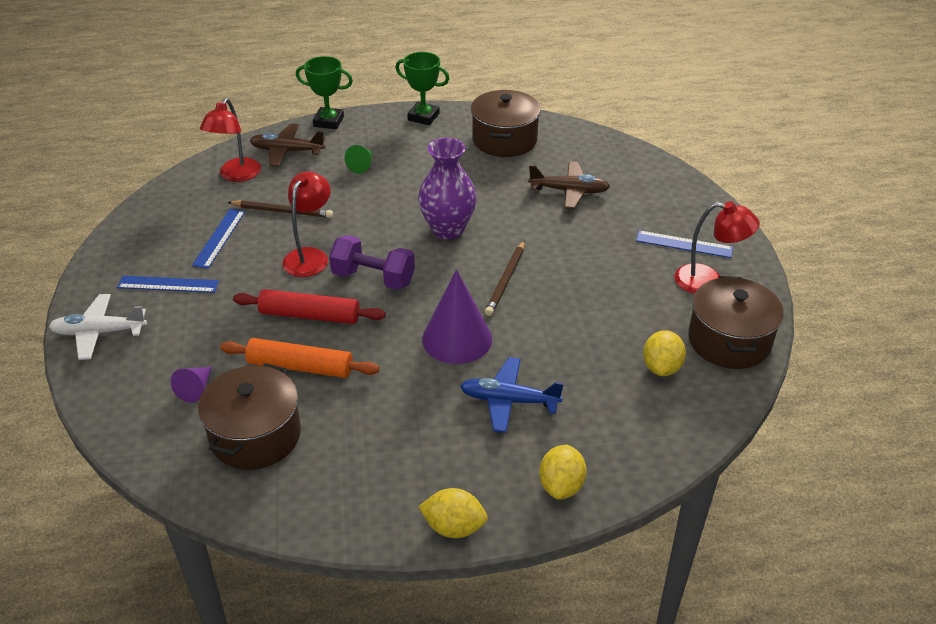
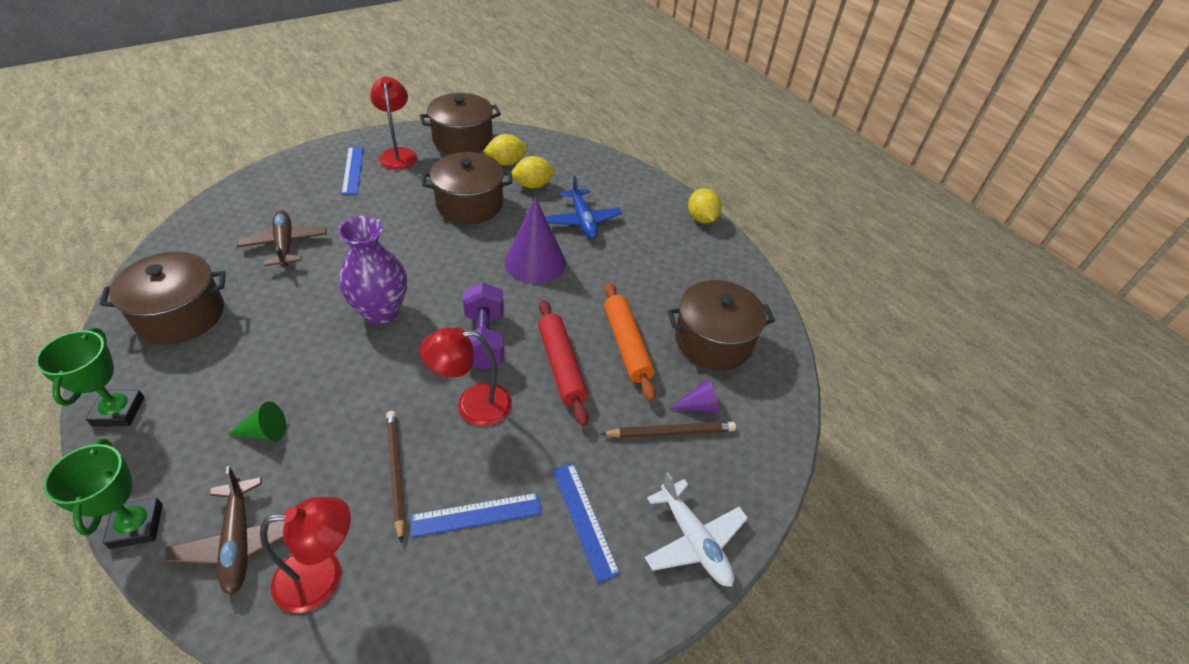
camera: 120 degrees left, 5 degrees up
(506, 280) = (445, 253): brown pencil -> brown pencil (670, 432)
(561, 486) = (637, 185): yellow lemon -> yellow lemon (533, 185)
(583, 315) = (469, 204): none -> brown pot

